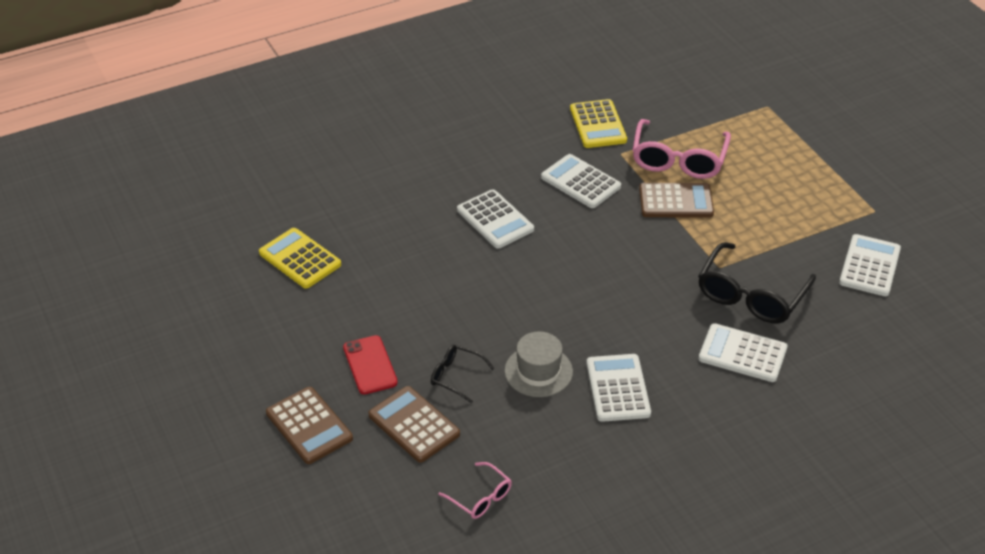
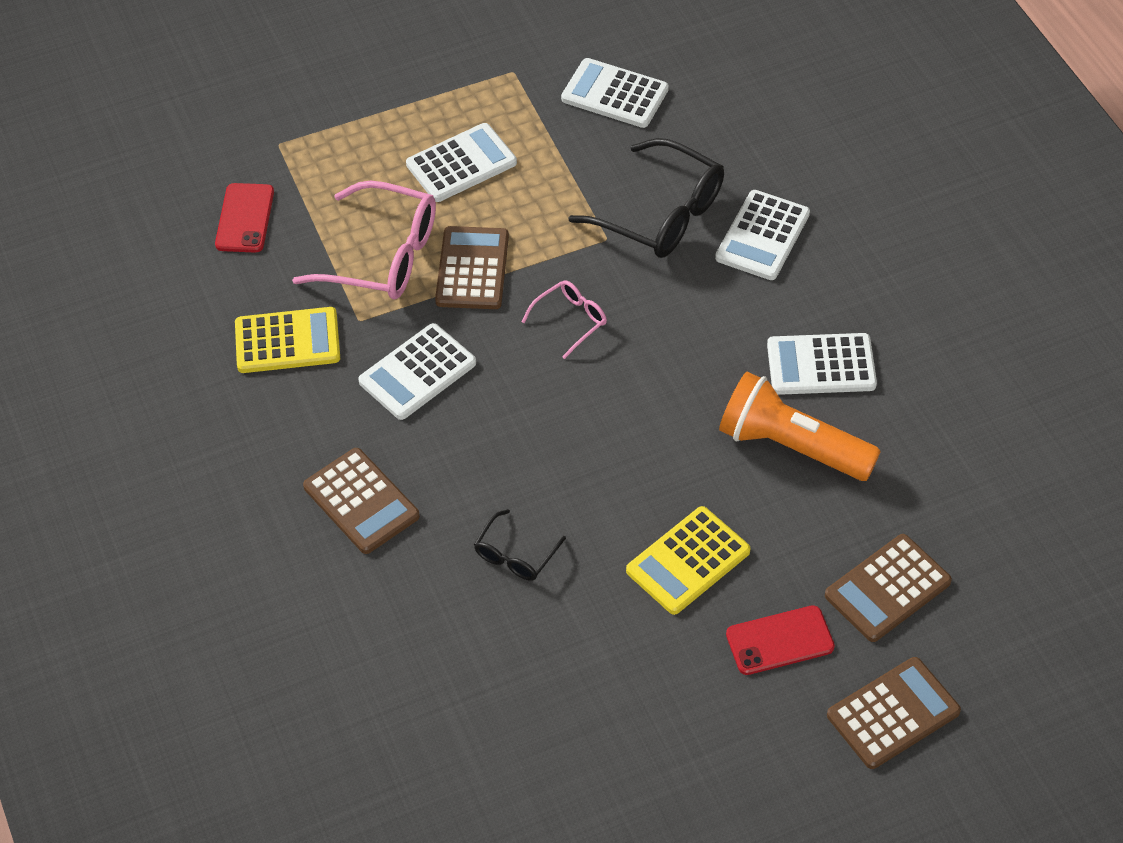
camera: 85 degrees left, 10 degrees up
(300, 259) = (555, 738): yellow calculator -> yellow calculator (688, 561)
(456, 376) = (801, 538): black glasses -> black glasses (515, 555)
(474, 165) = (361, 501): none -> brown calculator
(480, 497) = (1003, 518): pink glasses -> pink glasses (570, 320)
(495, 220) = (489, 480): white calculator -> white calculator (461, 163)
(538, 371) = (791, 446): grey hat -> orange flashlight
(697, 98) = (245, 218): none -> red phone

